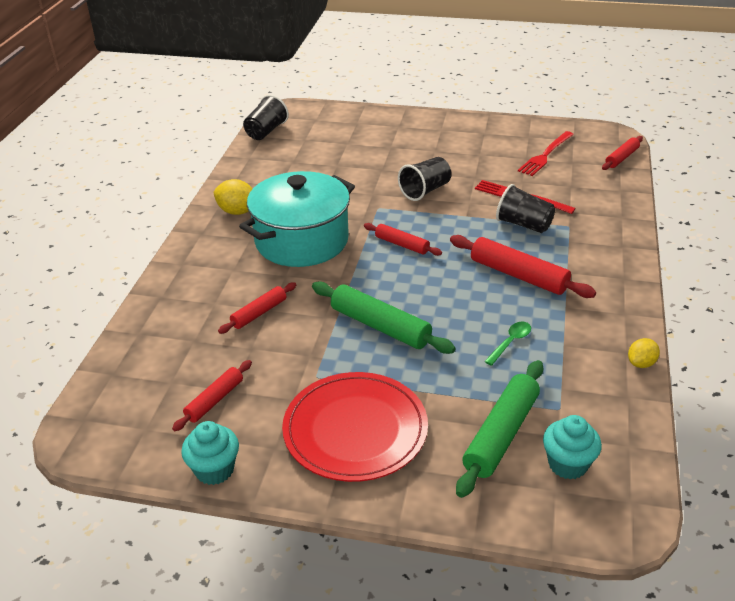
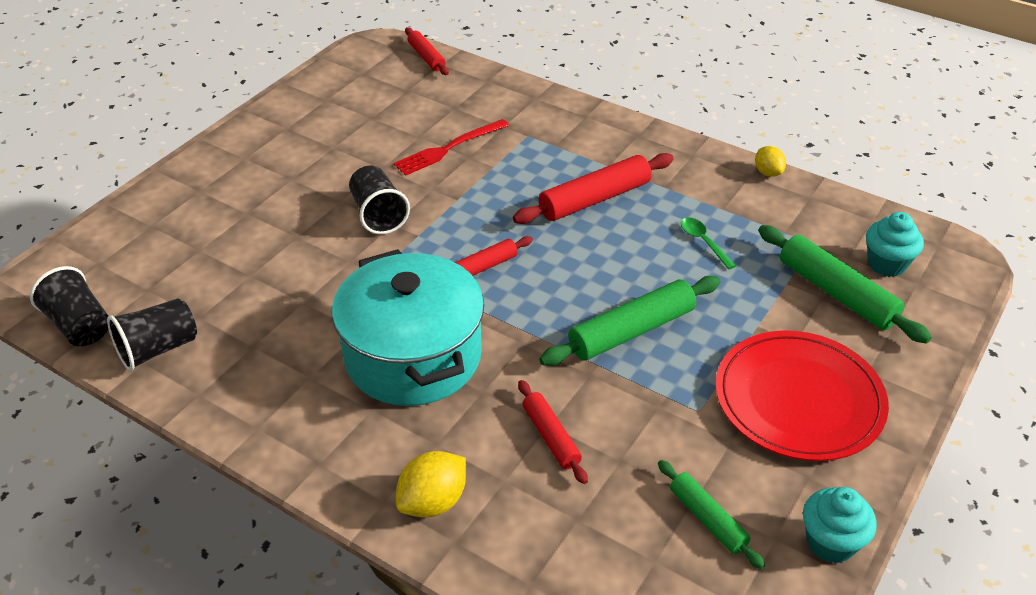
camera: 70 degrees left, 5 degrees up
(214, 400) = (708, 519): red rolling pin -> green rolling pin
(237, 212) = (289, 409): yellow lemon -> yellow lemon (433, 502)
(523, 224) = (504, 164): black cup -> black cup (158, 349)
(545, 155) = (376, 102): red fork -> none

